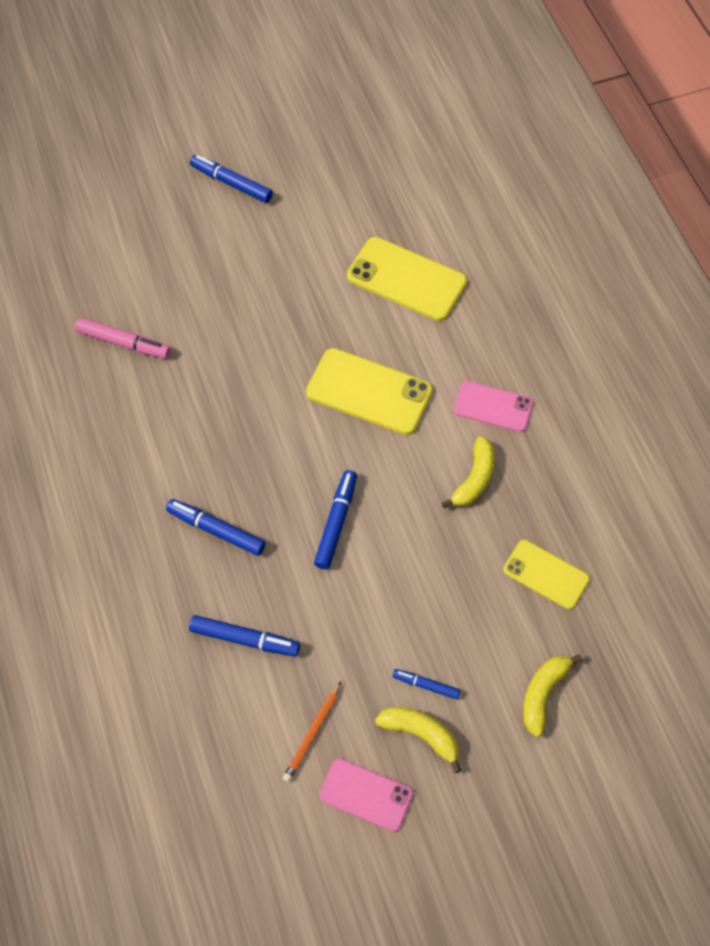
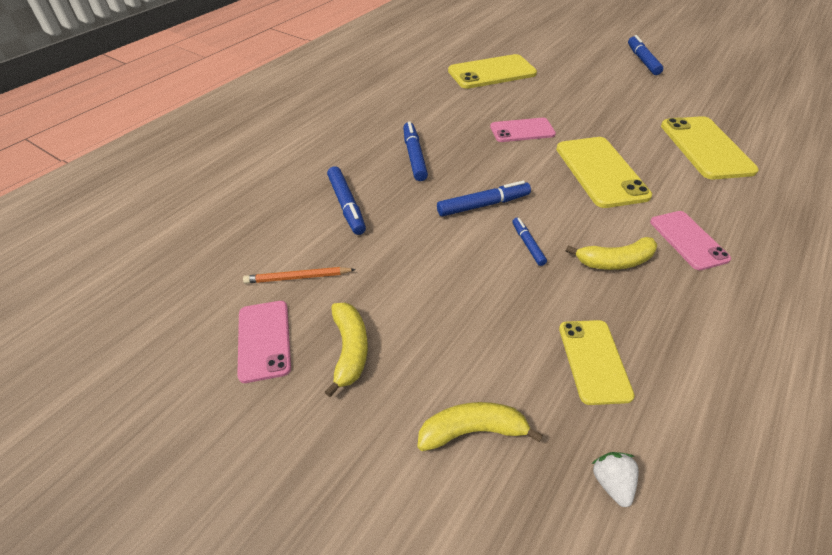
camera: 55 degrees right, 15 degrees down
(123, 342) = (492, 72): pink marker -> yellow phone
(256, 402) = (522, 130): none -> pink phone
(426, 685) = (399, 328): blue marker -> blue marker (528, 245)
(628, 639) = (611, 482): none -> white strawberry

